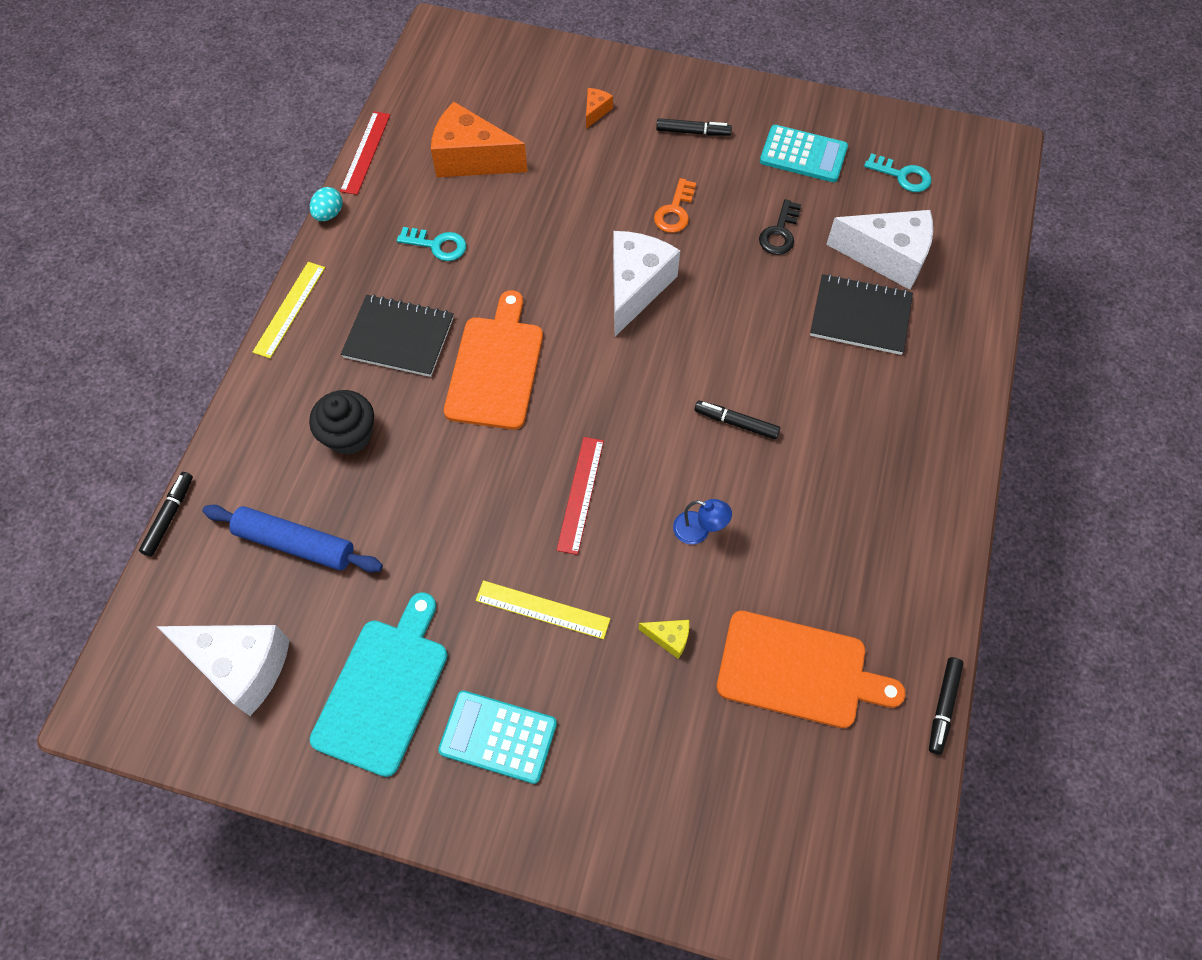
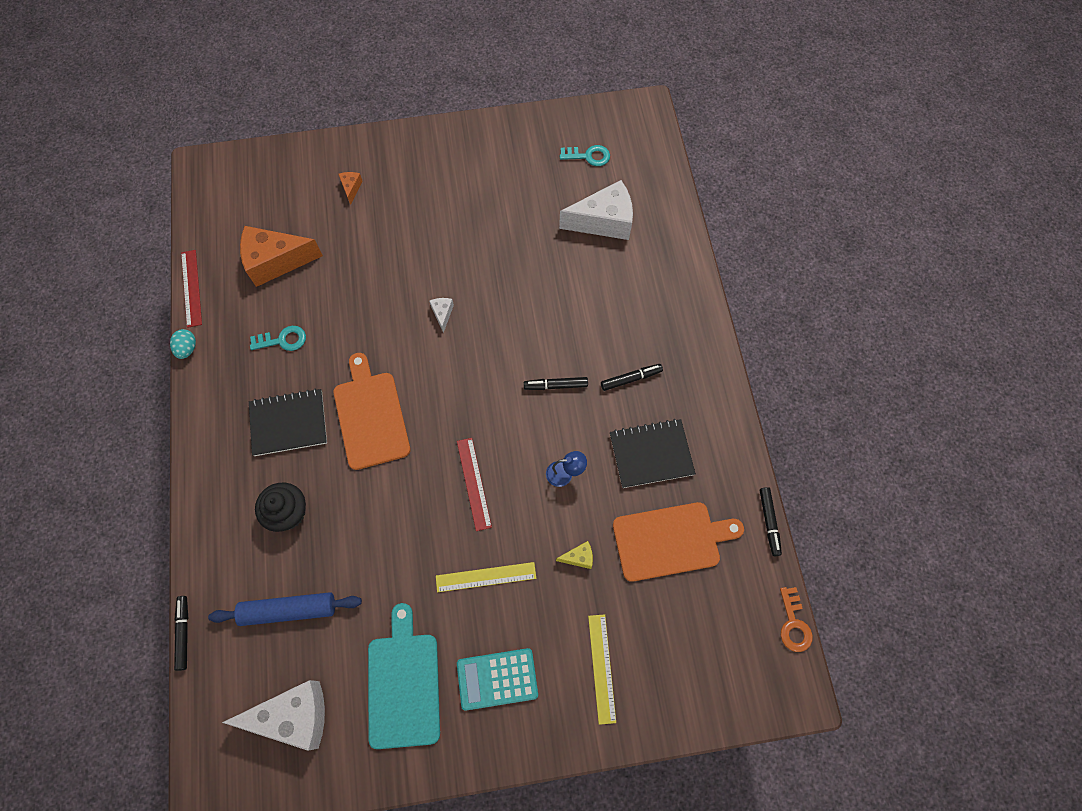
camera: 25 degrees left, 5 degrees up
(289, 309) = (194, 436): yellow ruler -> yellow ruler (601, 668)
(636, 287) = (442, 314): white cheese -> white cheese, size x0.44
(675, 211) = (444, 244): orange key -> orange key (793, 624)
(693, 132) = (429, 178): black marker -> black marker (631, 379)
(780, 232) = (524, 232): black key -> none
(803, 155) = (514, 166): turquoise calculator -> none
(860, 316) = (604, 273): black notebook -> black notebook (651, 454)

